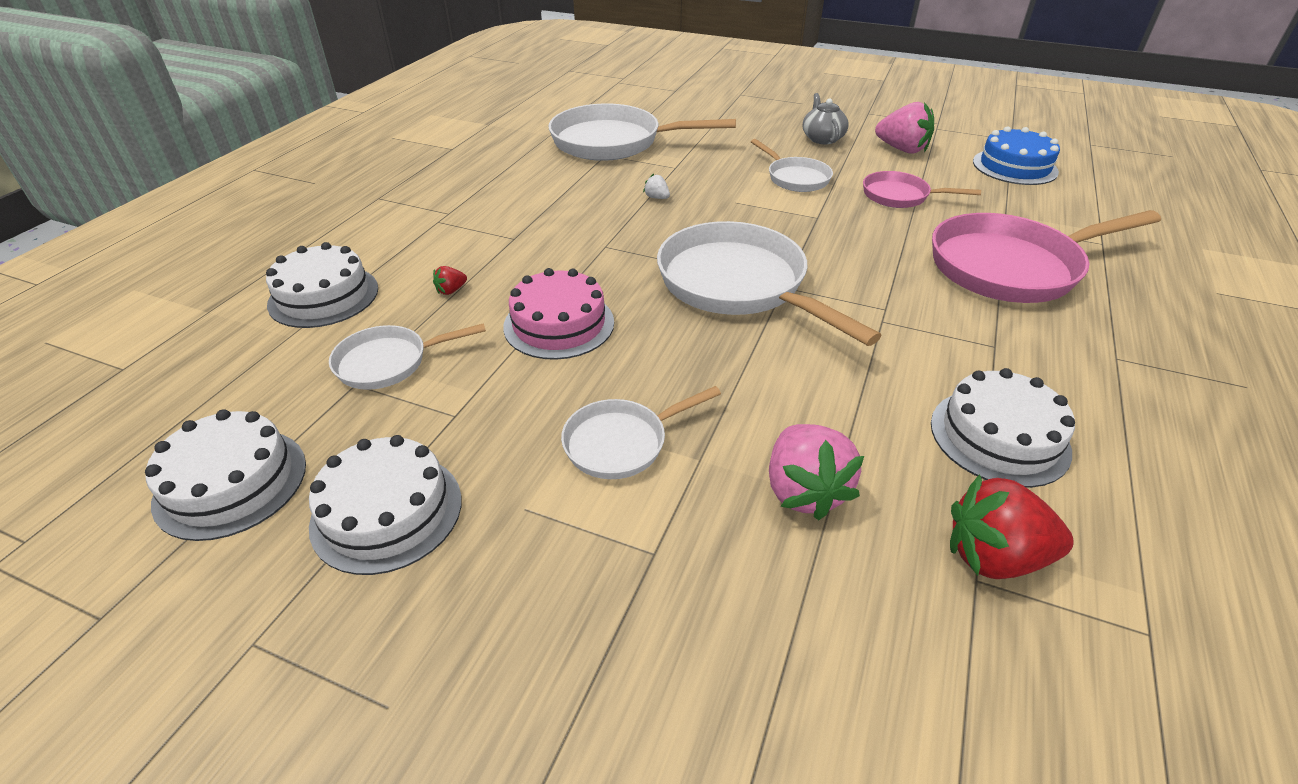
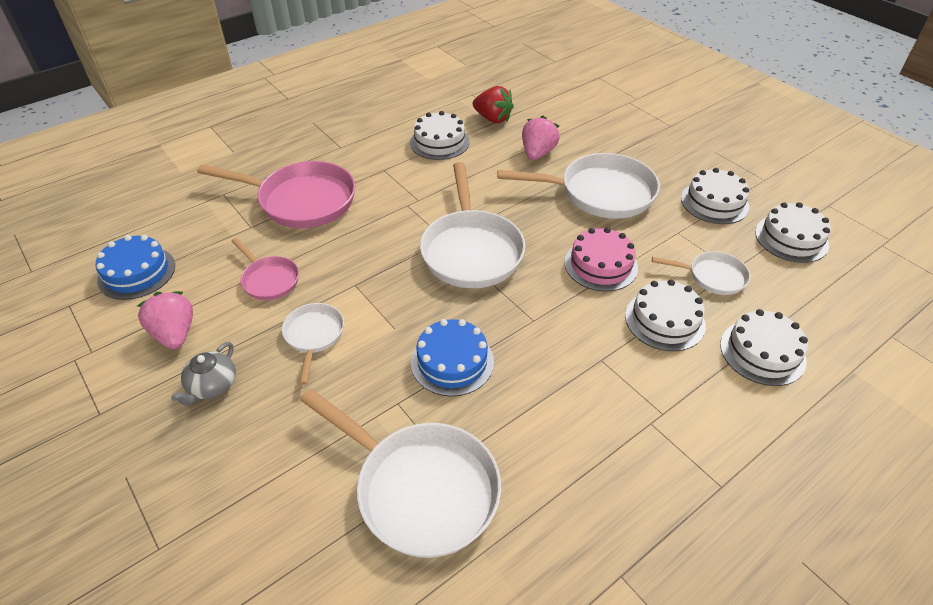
camera: 150 degrees left, 5 degrees up
(451, 290) = (665, 320): red strawberry -> white cake
(621, 443) = (600, 193): white pan -> white pan, size x1.89
(657, 198) = (452, 362): white strawberry -> blue cake

